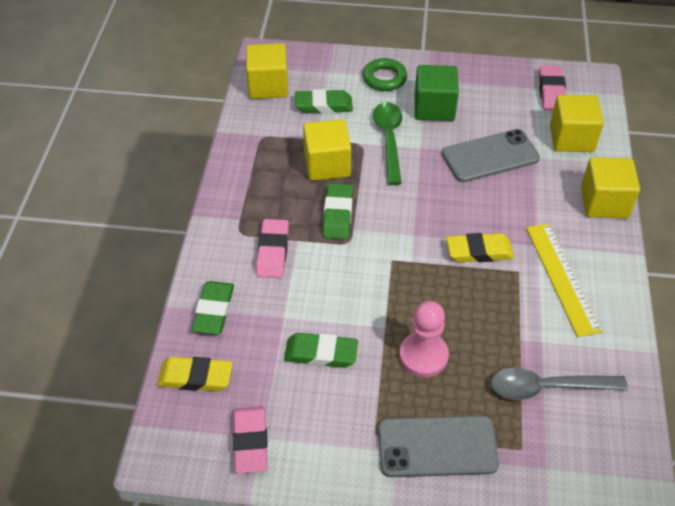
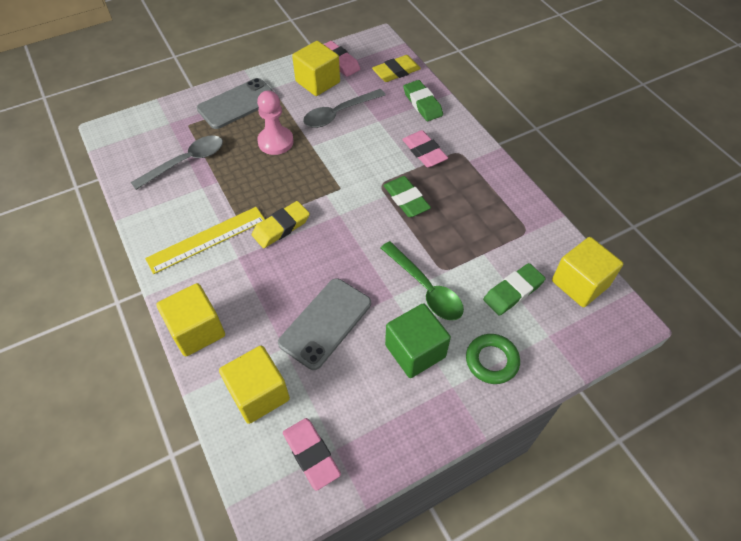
camera: 145 degrees right, 5 degrees up
(321, 353) = (338, 114): green eraser -> grey spoon
(327, 165) = (452, 235): yellow cube -> yellow cube (317, 82)
(562, 278) = (207, 239): yellow ruler -> yellow ruler turned 75 degrees counterclockwise

